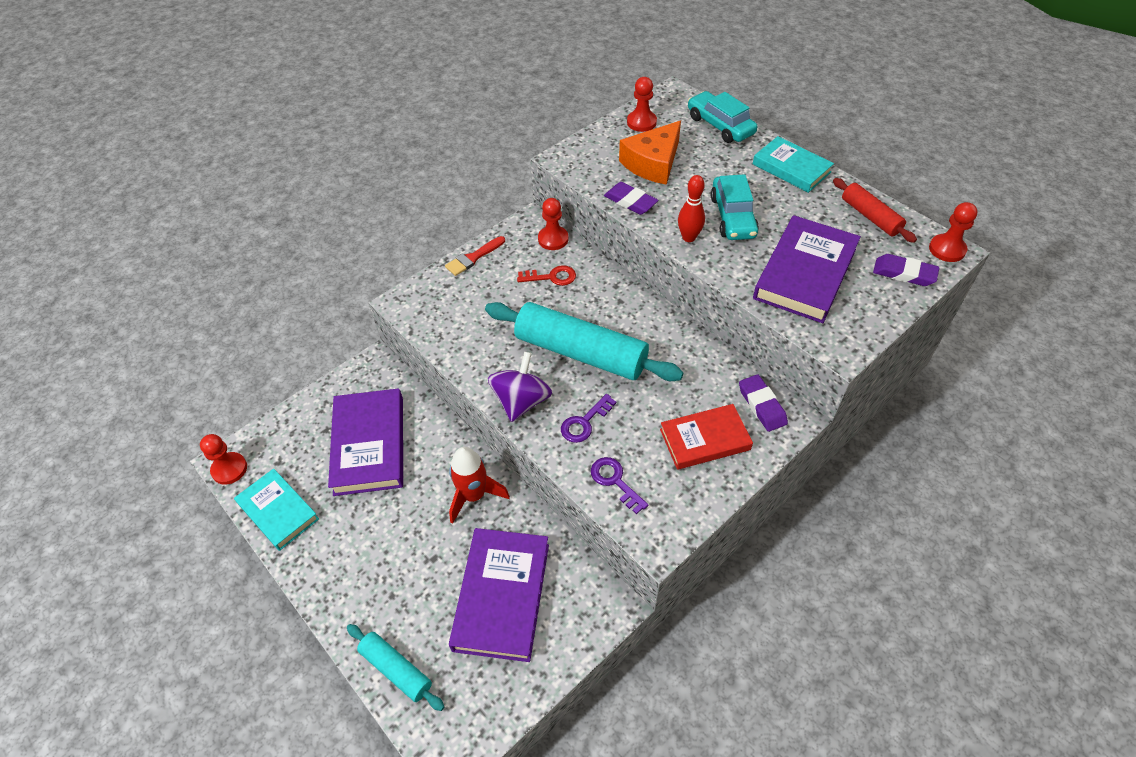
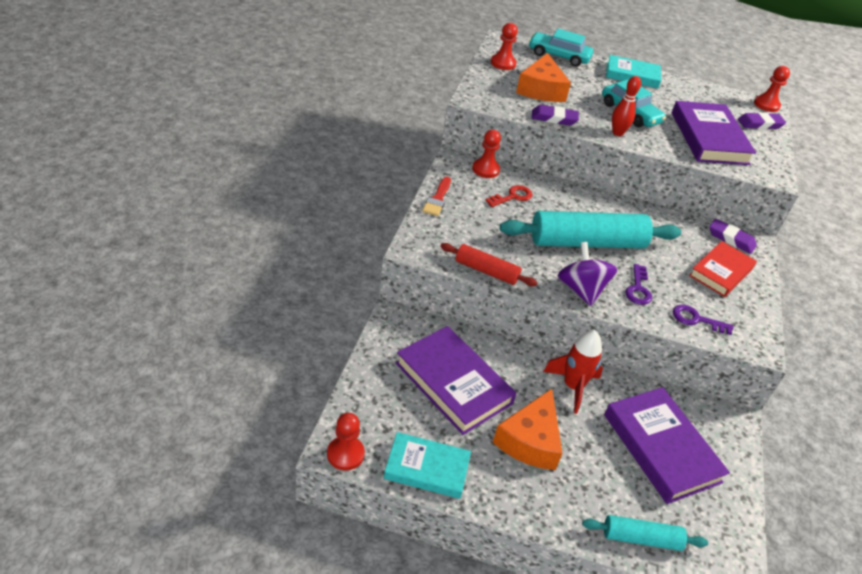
camera: 40 degrees left, 10 degrees down
(385, 528) = (530, 440): none -> orange cheese
(870, 216) = (707, 95): red rolling pin -> red rolling pin (486, 271)

